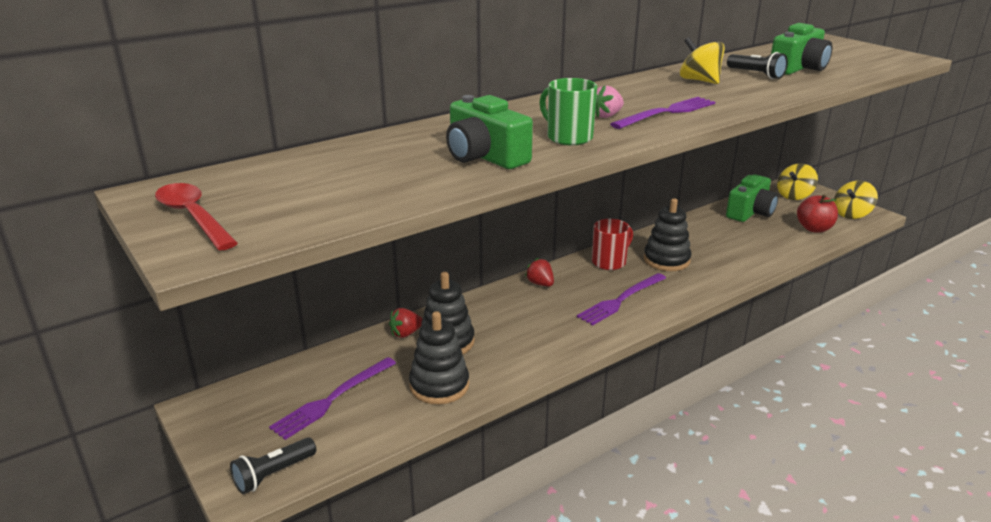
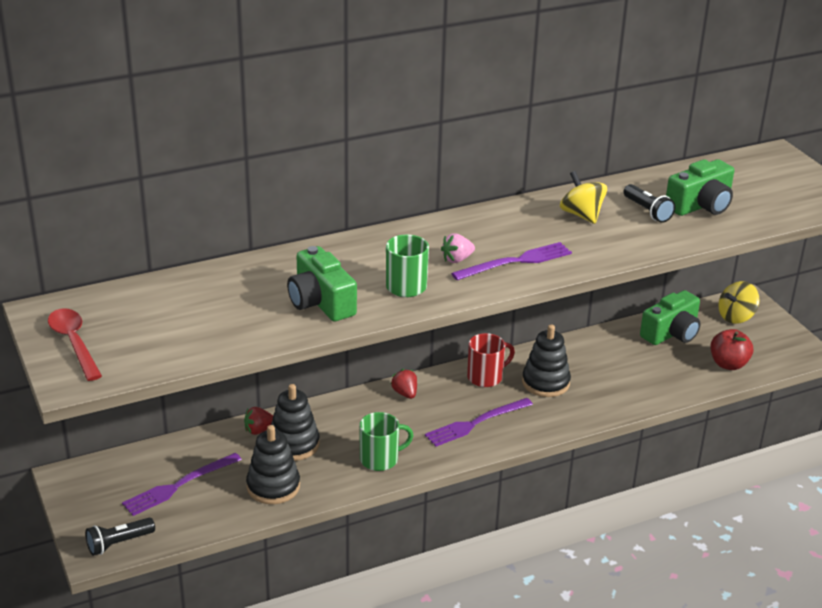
camera: 10 degrees right, 5 degrees up
(542, 344) = (380, 459): none -> green mug
(851, 214) = (784, 351): yellow spinning top -> none

